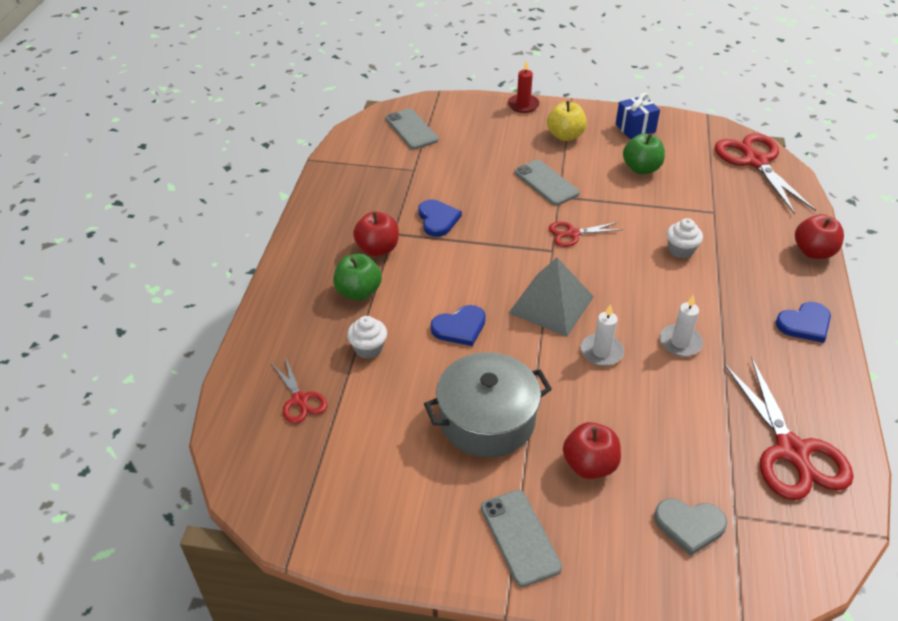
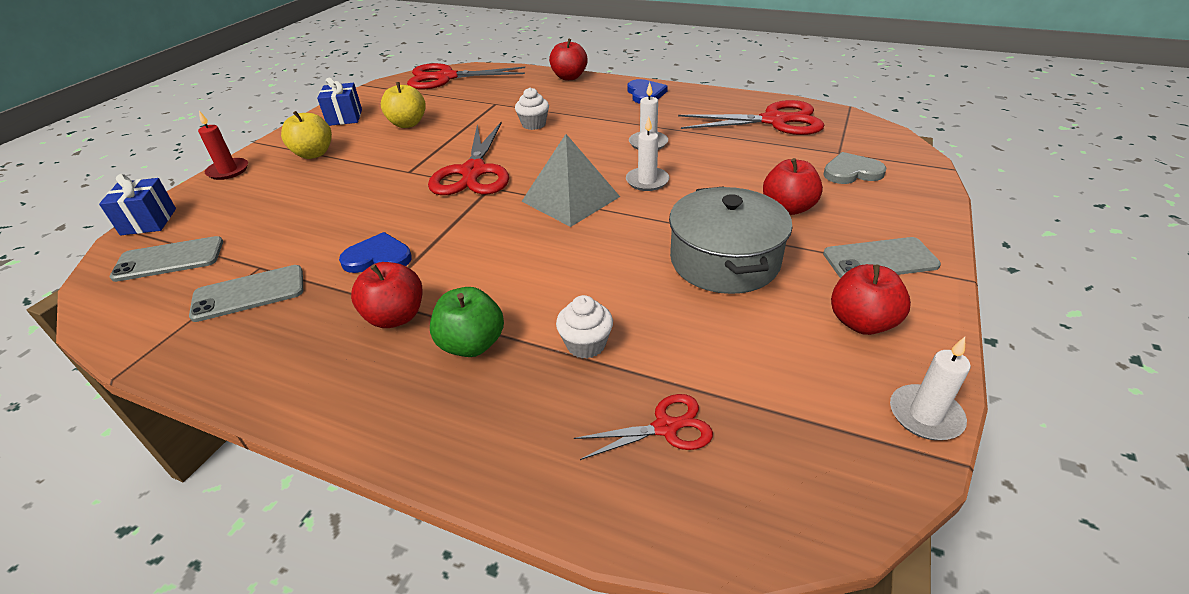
camera: 75 degrees left, 5 degrees down
(328, 547) = (925, 415): none -> white candle
(424, 515) = (861, 322): none -> red apple
(448, 101) = (148, 222): none -> blue gift
(460, 327) = (579, 263): blue heart -> none
(546, 183) = (380, 175): grey phone -> grey phone (249, 293)
(573, 234) = (473, 172): red scissors -> red scissors, size x1.91
(641, 168) = (407, 124): green apple -> yellow apple
(689, 525) = (851, 172): grey heart -> grey heart turned 120 degrees counterclockwise

